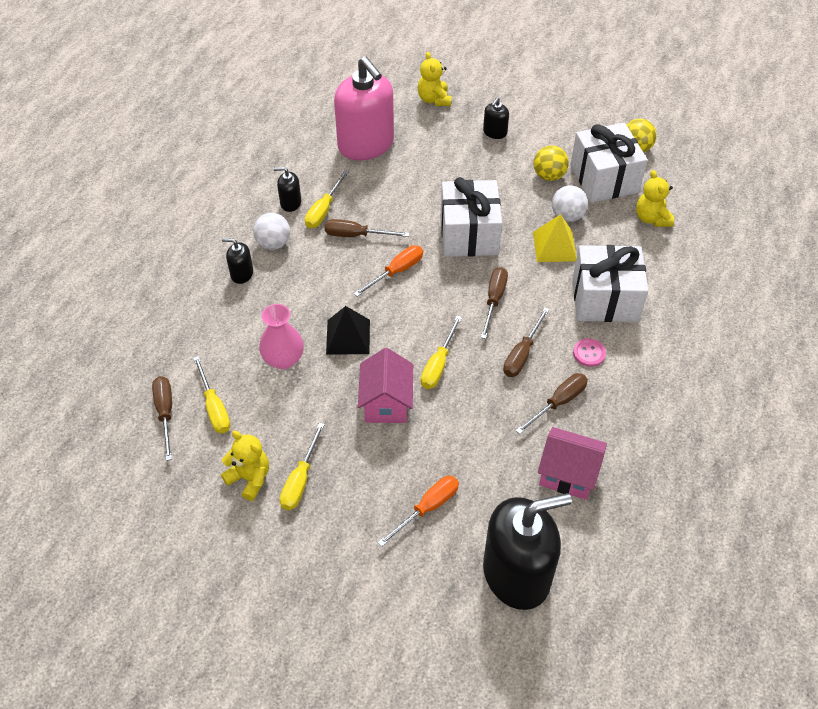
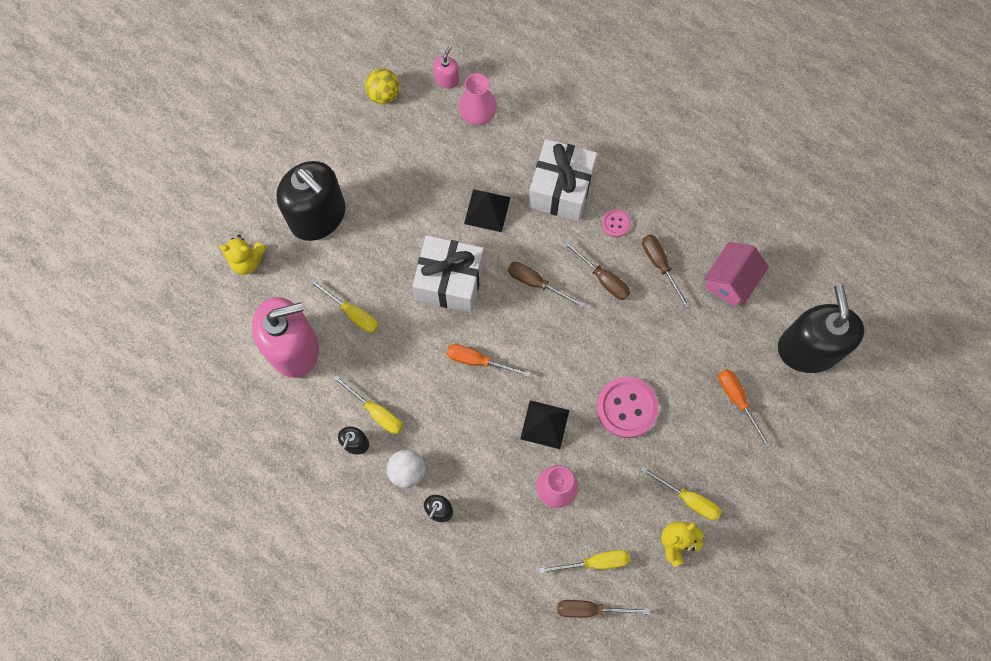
camera: 75 degrees left, 20 degrees up
(356, 235) = (420, 387): brown screwdriver -> none
(386, 403) = (627, 408): pink house -> pink button
(396, 271) = (478, 361): orange screwdriver -> orange screwdriver turned 45 degrees counterclockwise
(438, 364) = (596, 352): yellow screwdriver -> yellow screwdriver (352, 313)
(494, 132) = (318, 216): black soap dispenser -> black soap dispenser, size x2.35
(549, 176) = (395, 185): yellow ball -> none
(554, 246) = (487, 210): yellow pyramid -> black pyramid
(567, 216) = (453, 186): white ball -> none
(604, 179) = (415, 137): white gift -> none
(652, 218) = (477, 115): yellow teddy bear -> pink vase
(676, 188) = (447, 79): none -> pink soap dispenser

